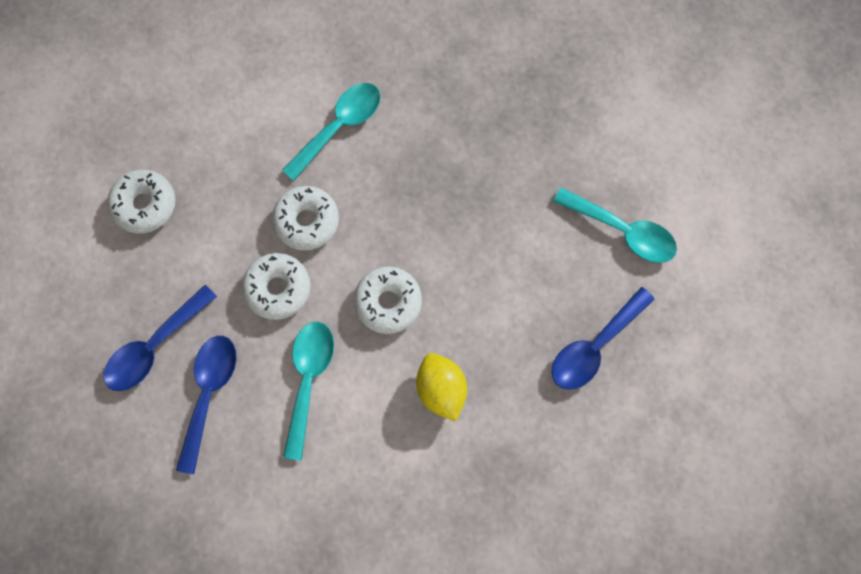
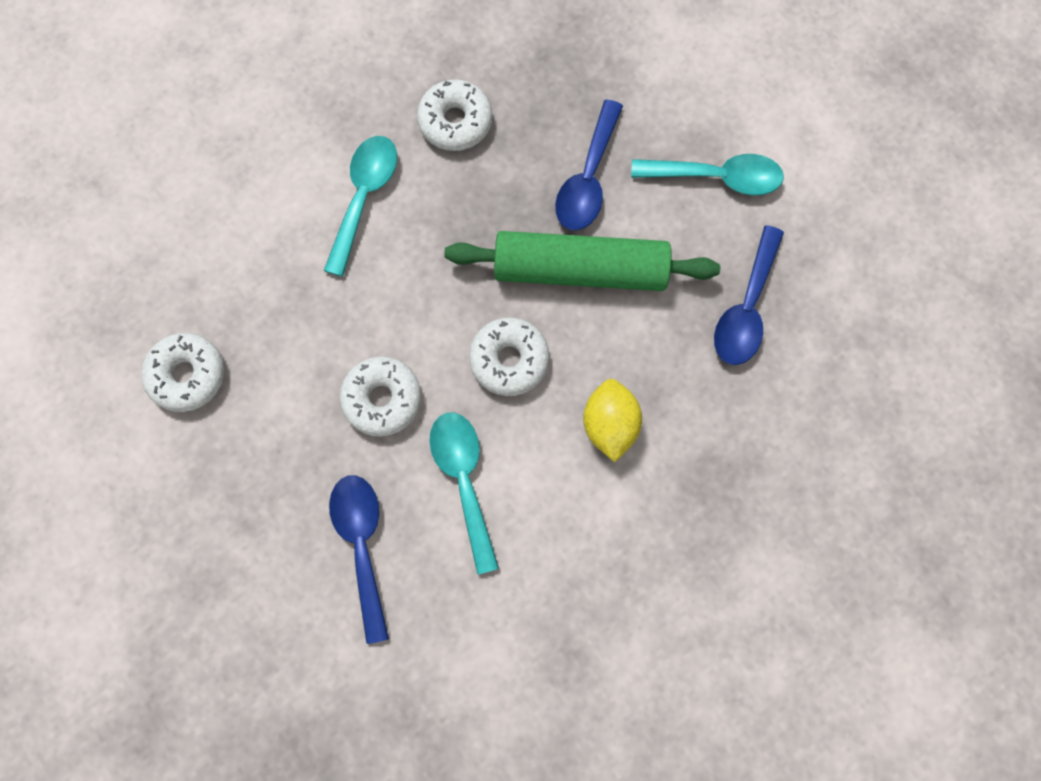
camera: 25 degrees left, 0 degrees up
(155, 346) = (276, 523): blue spoon -> blue spoon (588, 178)
(307, 221) = (378, 313): white donut -> white donut (455, 122)
(441, 388) = (609, 424): yellow lemon -> yellow lemon turned 45 degrees clockwise
(477, 256) = (580, 269): none -> green rolling pin

